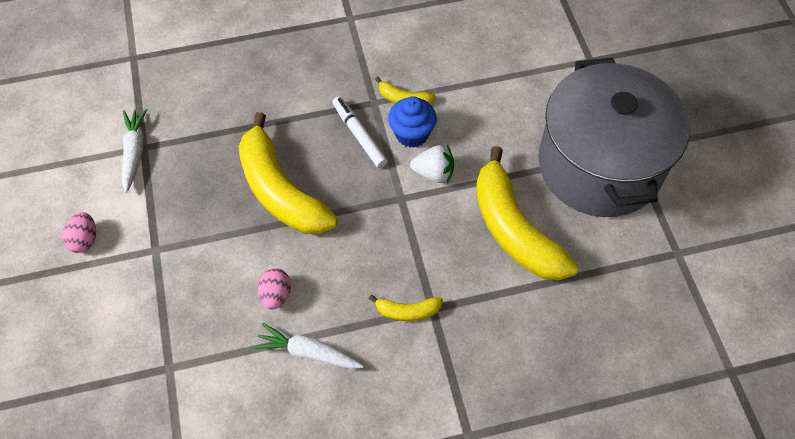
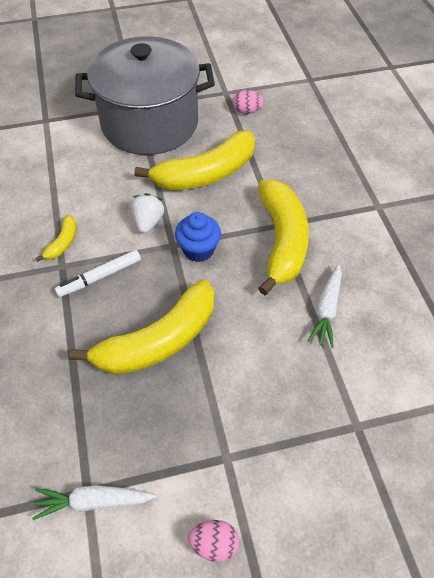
camera: 90 degrees left, 5 degrees down
(276, 295) = (273, 338): pink egg -> pink egg (247, 111)
(407, 311) = (282, 241): yellow banana -> yellow banana, size x2.27
(412, 134) = (104, 237): blue cupcake -> blue cupcake (198, 250)

